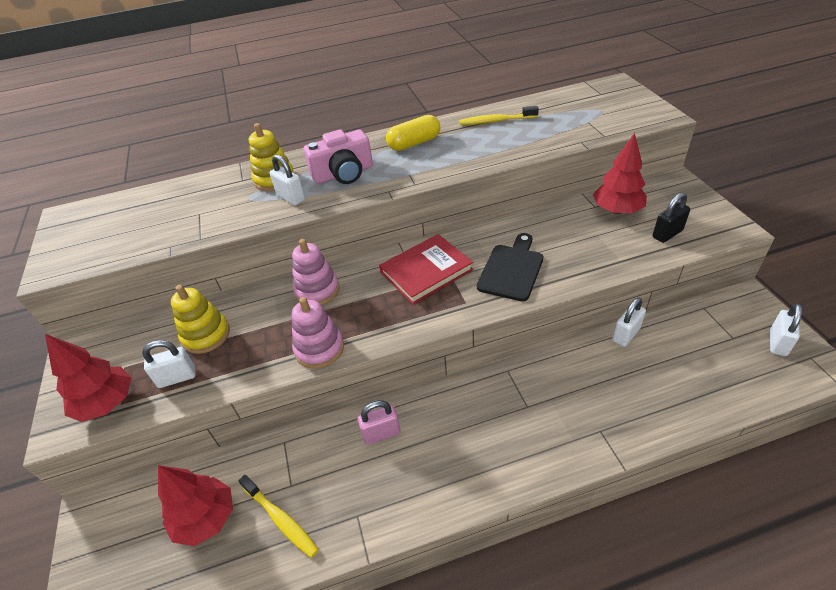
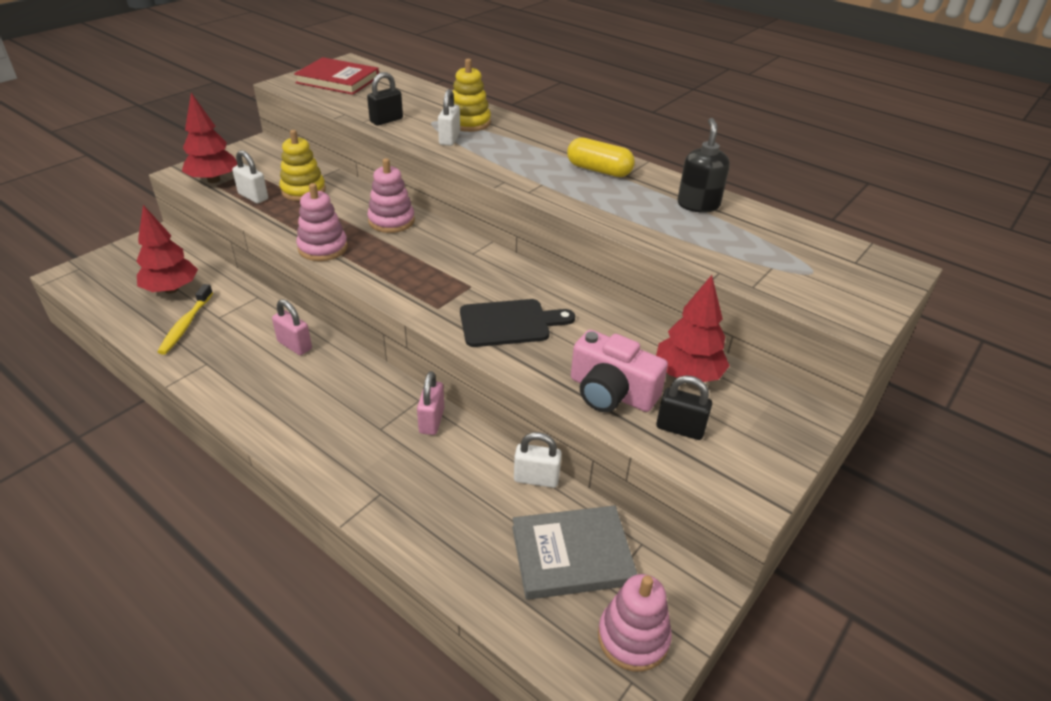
camera: 50 degrees right, 5 degrees down
(216, 224) = (386, 120): none -> black padlock
(343, 174) = (509, 151): pink camera -> pink camera (611, 392)
(426, 271) = (463, 271): red book -> red book (337, 80)
(496, 121) = (698, 205): yellow toothbrush -> black soap dispenser
(536, 371) = (431, 421): none -> pink padlock
(702, 344) = (572, 555): none -> grey book
(778, 343) = (633, 637): white padlock -> pink stacking toy

